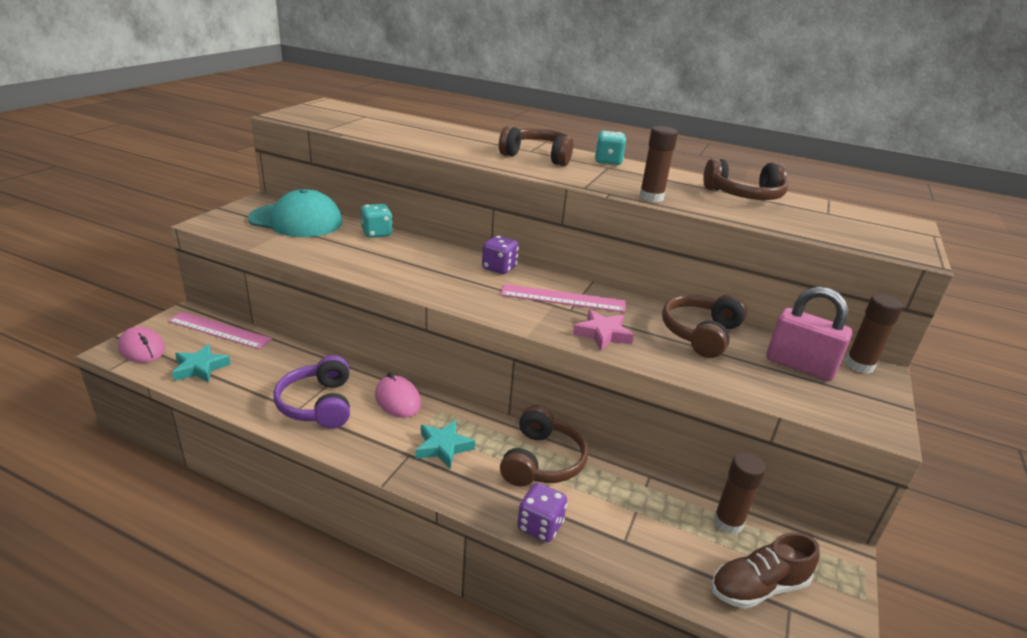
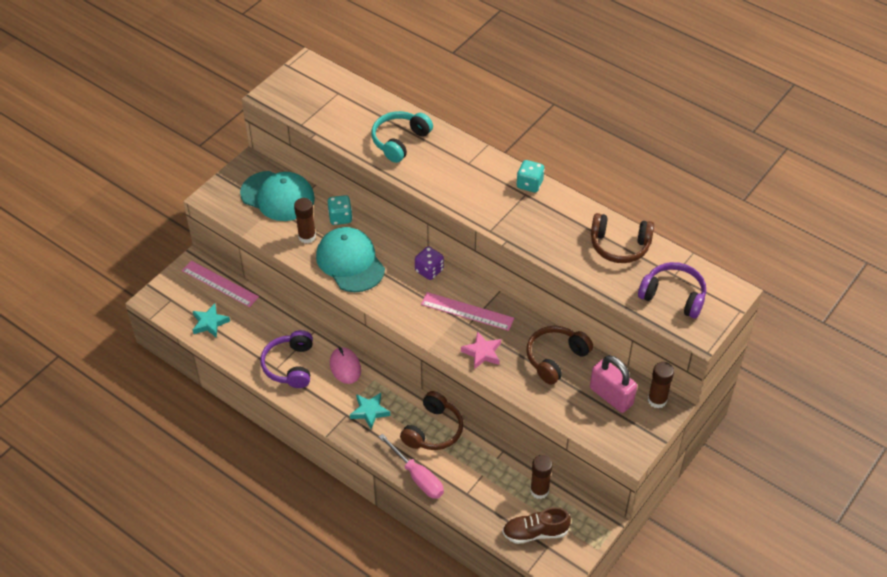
camera: 15 degrees right, 20 degrees up
(142, 348) = (168, 299): pink mouse -> none
(396, 265) = (350, 262): none -> turquoise cap
(445, 139) = (400, 141): none -> turquoise headphones
(538, 156) = (471, 175): brown headphones -> none
(540, 526) = (417, 477): purple dice -> pink screwdriver
(651, 197) = (537, 248): brown glue stick -> brown glue stick (307, 237)
(846, 226) = (673, 296): none -> purple headphones

